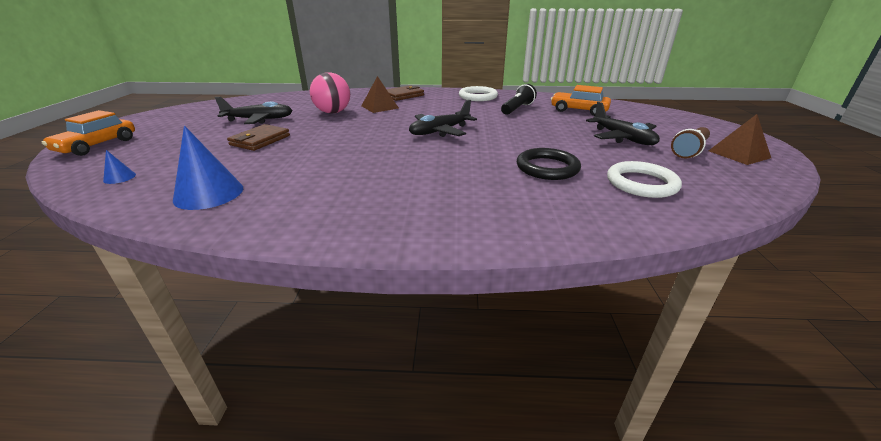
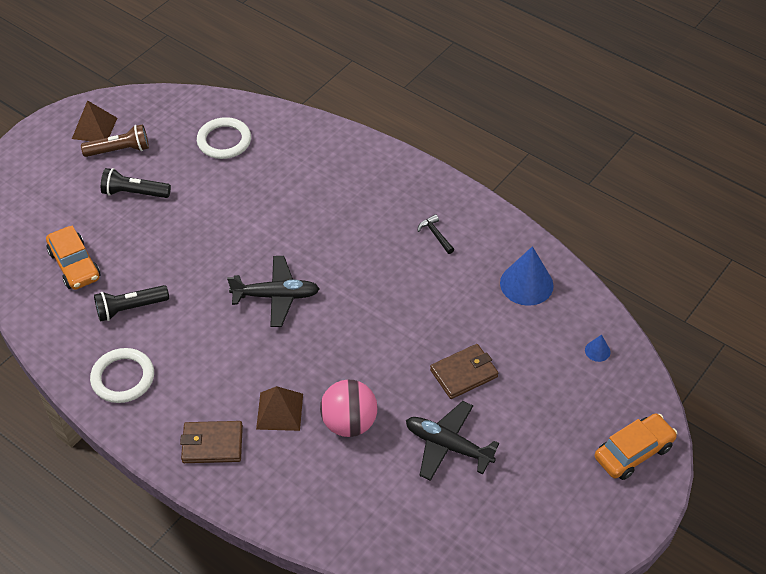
camera: 145 degrees left, 20 degrees up
(338, 194) = (435, 235): none -> black hammer
(547, 168) = (259, 189): black ring -> none
(622, 138) = (134, 193): black plane -> black flashlight

